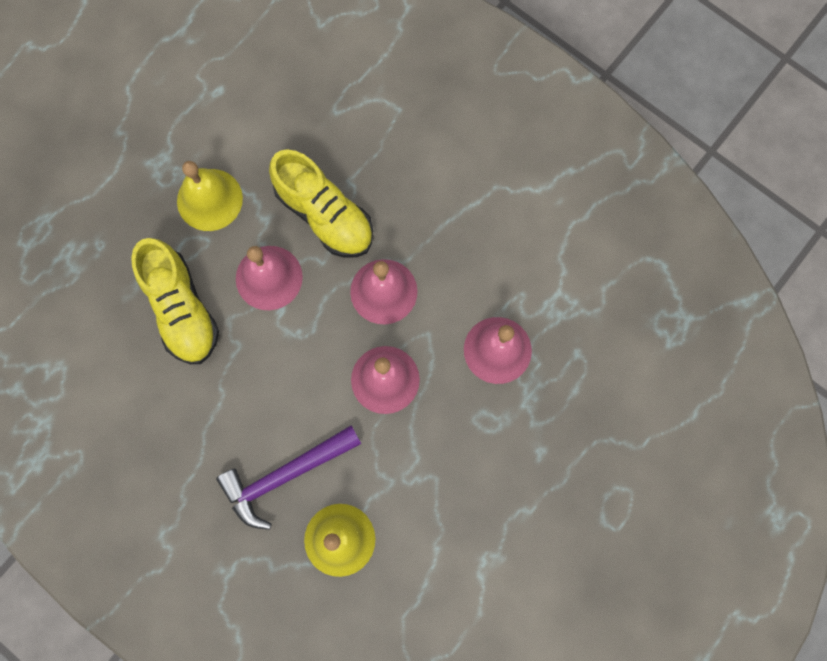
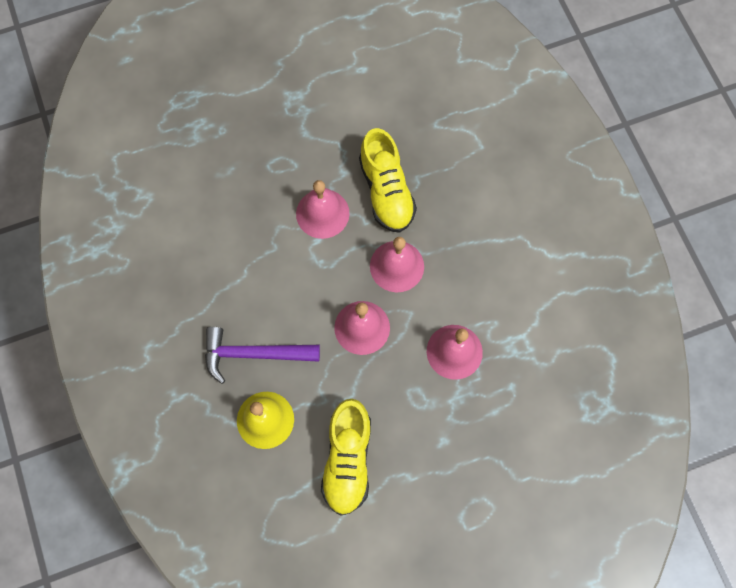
camera: 30 degrees right, 5 degrees down
(182, 309) = (251, 202): yellow shoe -> yellow shoe (347, 460)
(209, 199) = (313, 139): yellow bell -> none

